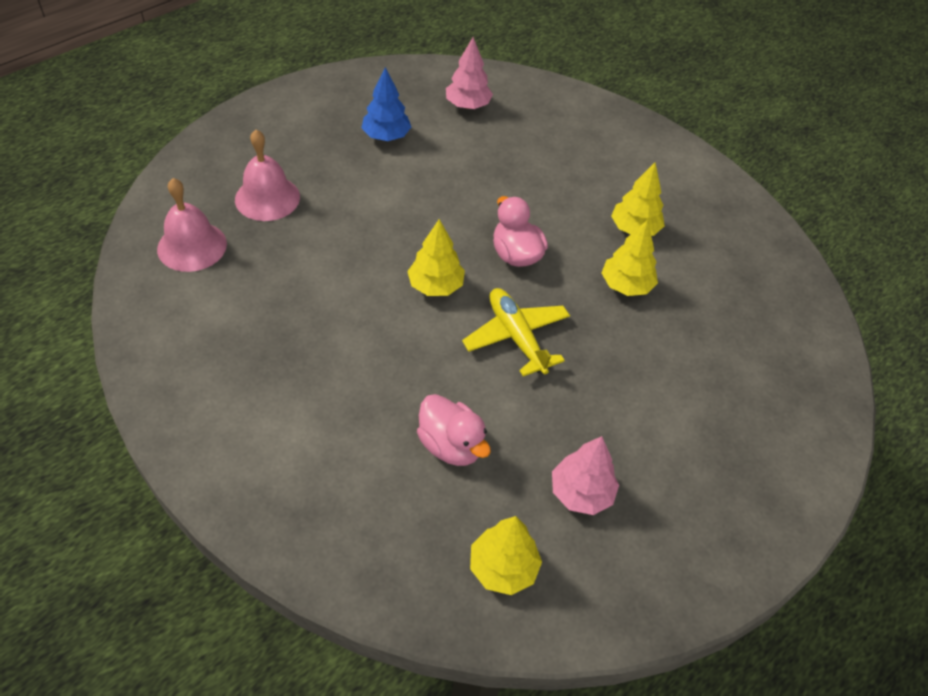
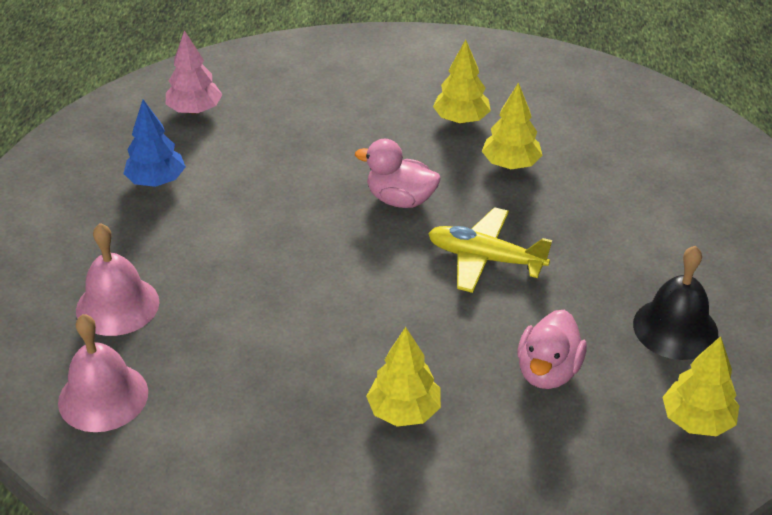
camera: 40 degrees left, 10 degrees down
(435, 286) = (371, 268): yellow tree -> yellow tree (404, 411)
(451, 445) = (548, 371): pink duck -> pink duck turned 105 degrees clockwise
(581, 493) = (675, 328): pink tree -> black bell

